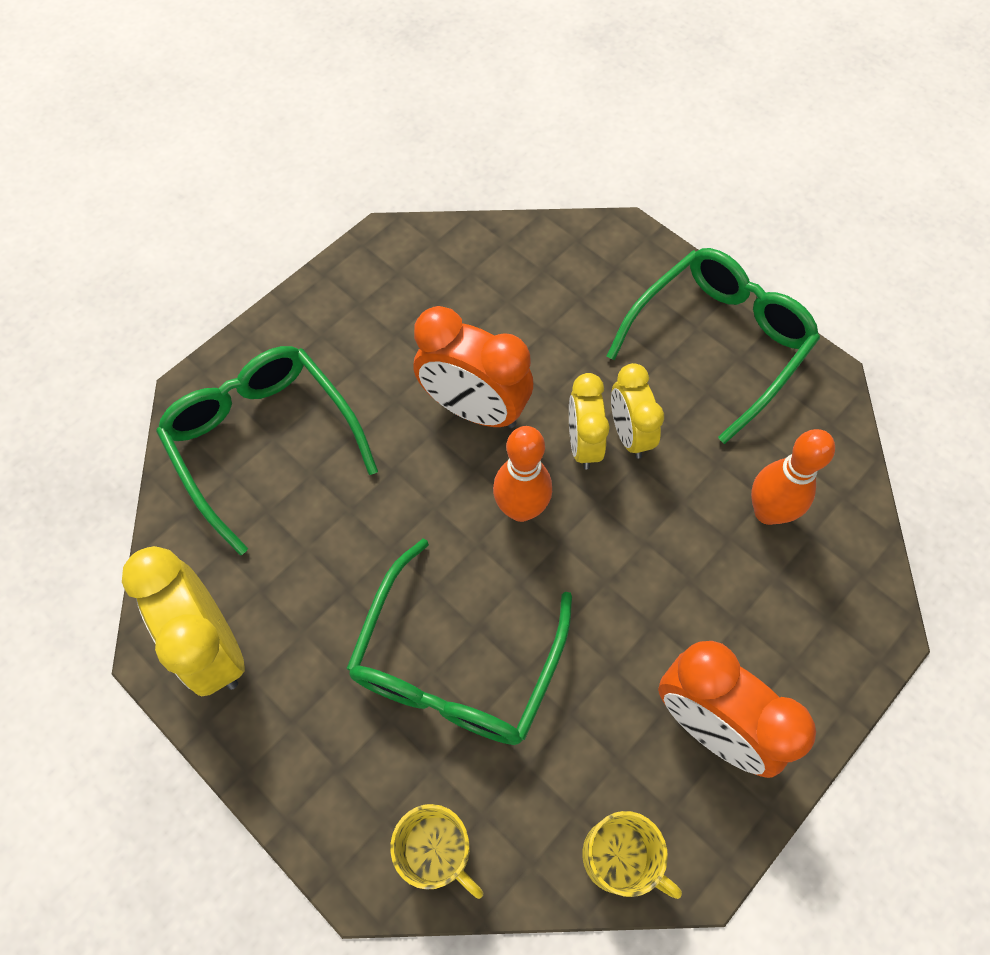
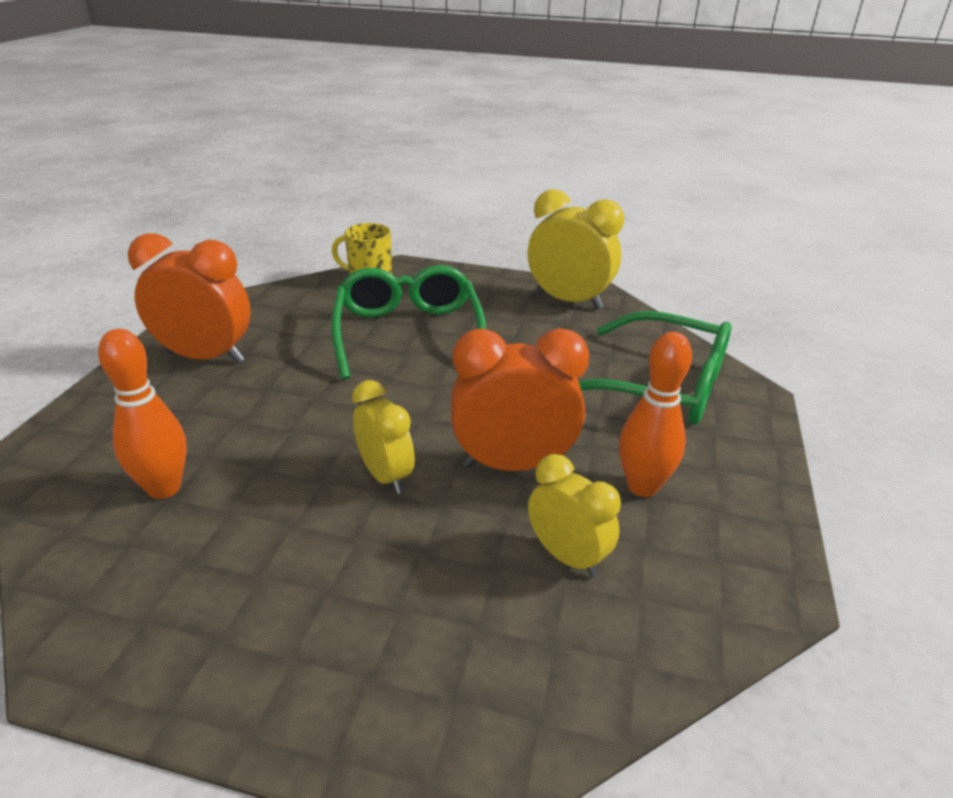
camera: 150 degrees right, 30 degrees down
(521, 509) = (416, 415): orange bowling pin -> orange bowling pin (642, 486)
(619, 857) = (257, 301): yellow mug -> none
(629, 434) = (340, 500): yellow clock -> yellow clock (567, 556)
(717, 344) = (255, 644): green glasses -> none

